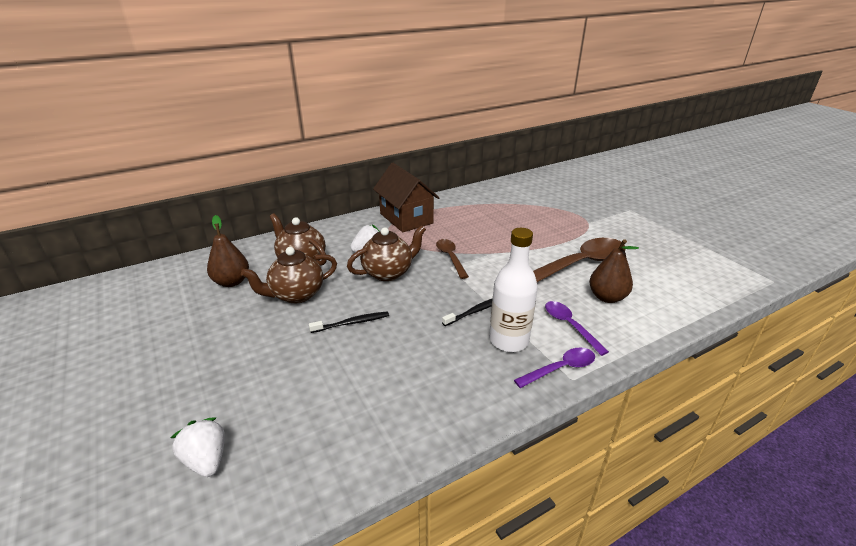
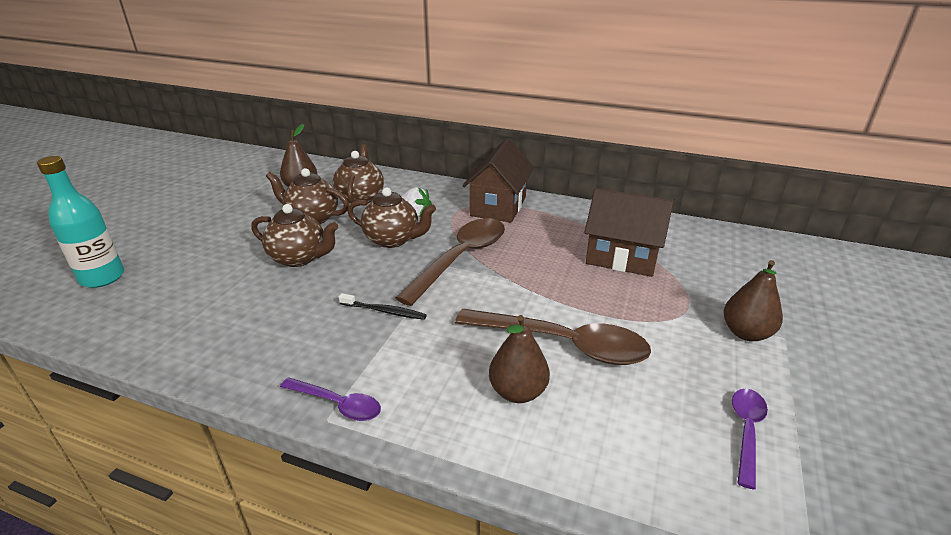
camera: 50 degrees right, 0 degrees up
(206, 460) = (102, 278): white strawberry -> turquoise bottle
(352, 323) = (299, 258): black toothbrush -> brown teapot
(450, 258) = (461, 258): brown spoon -> brown spoon, size x1.90
(508, 340) = (354, 351): white bottle -> none
(518, 211) = (622, 257): none -> brown house
(570, 326) = (423, 383): purple spoon -> purple spoon (746, 431)
(618, 215) = (746, 333): none -> brown pear

